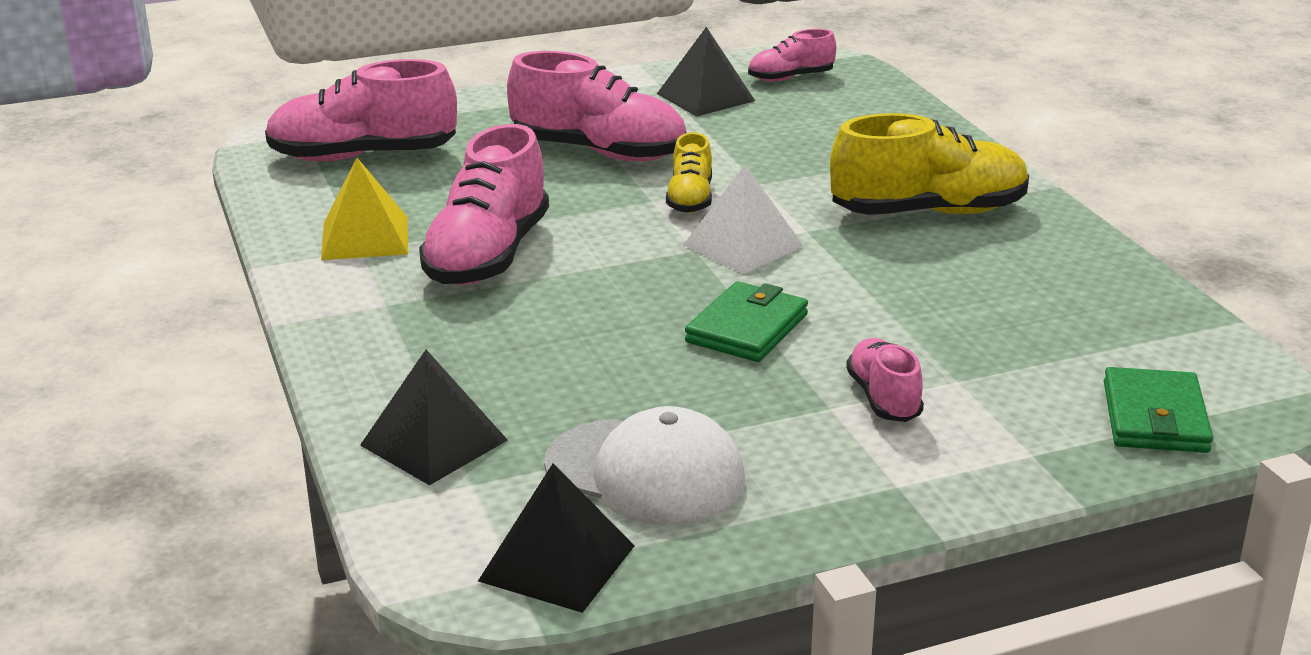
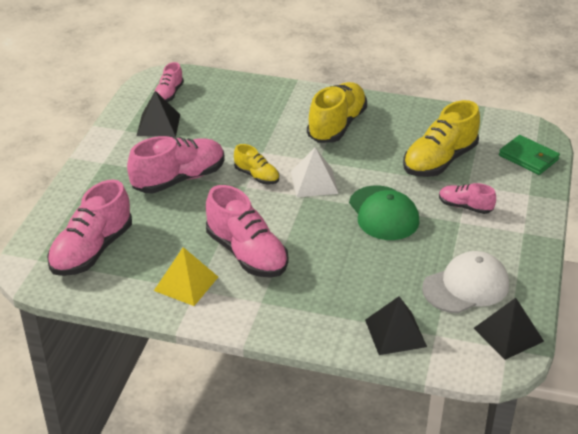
camera: 55 degrees left, 10 degrees up
(747, 328) = (383, 213): green wallet -> green cap
(984, 330) = (439, 161): none -> yellow shoe

